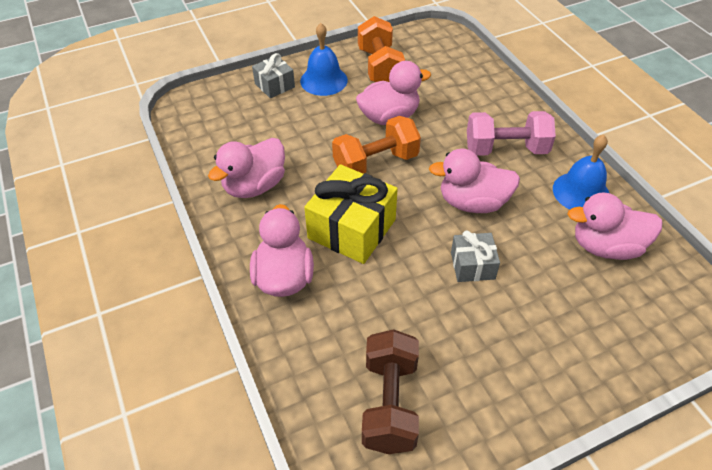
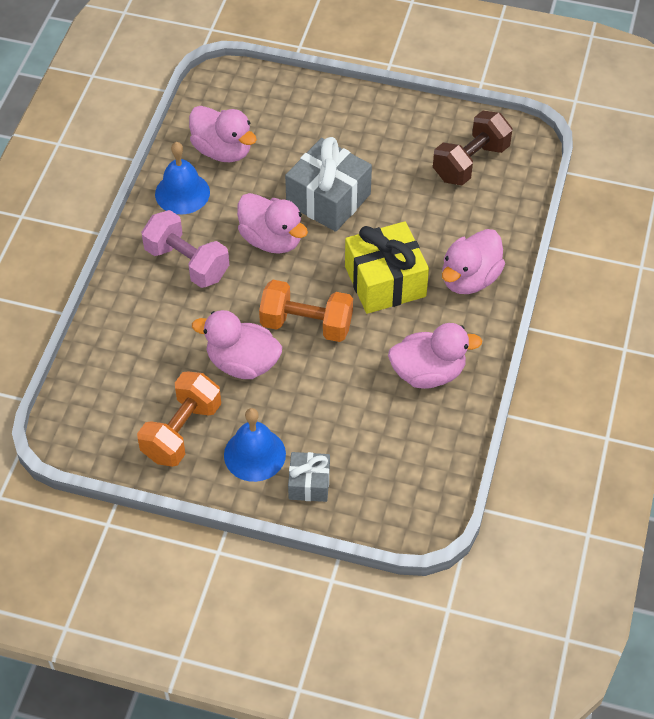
camera: 140 degrees left, 5 degrees up
(472, 265) = (328, 199): grey gift -> grey gift, size x1.80

